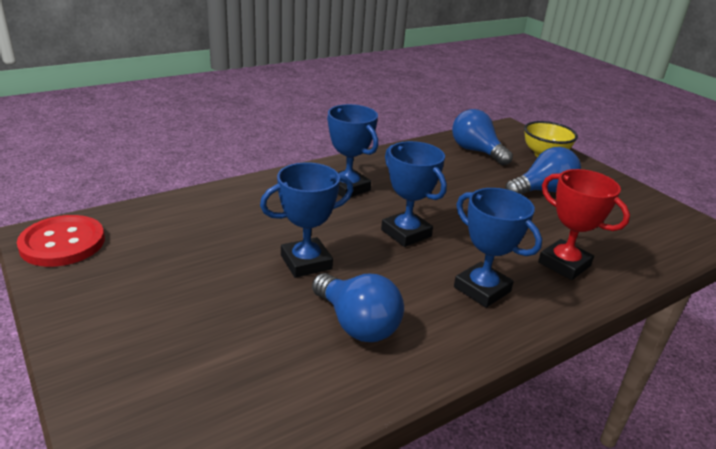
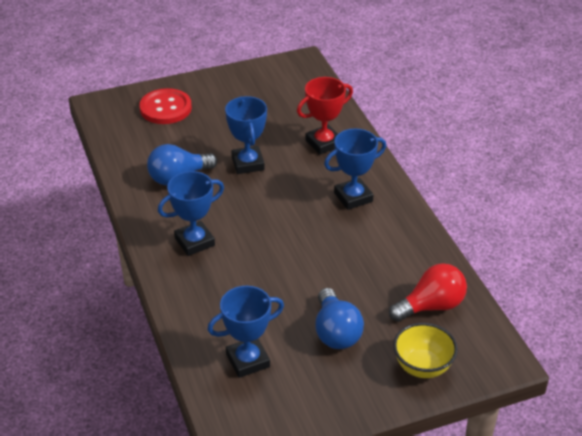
camera: 105 degrees right, 10 degrees up
(62, 243) = (291, 69): red button -> red button (165, 108)
(406, 233) = (275, 218): blue trophy -> blue trophy (248, 360)
(476, 151) = (431, 306): blue light bulb -> red light bulb
(564, 264) = (212, 299): red trophy -> red trophy (324, 143)

